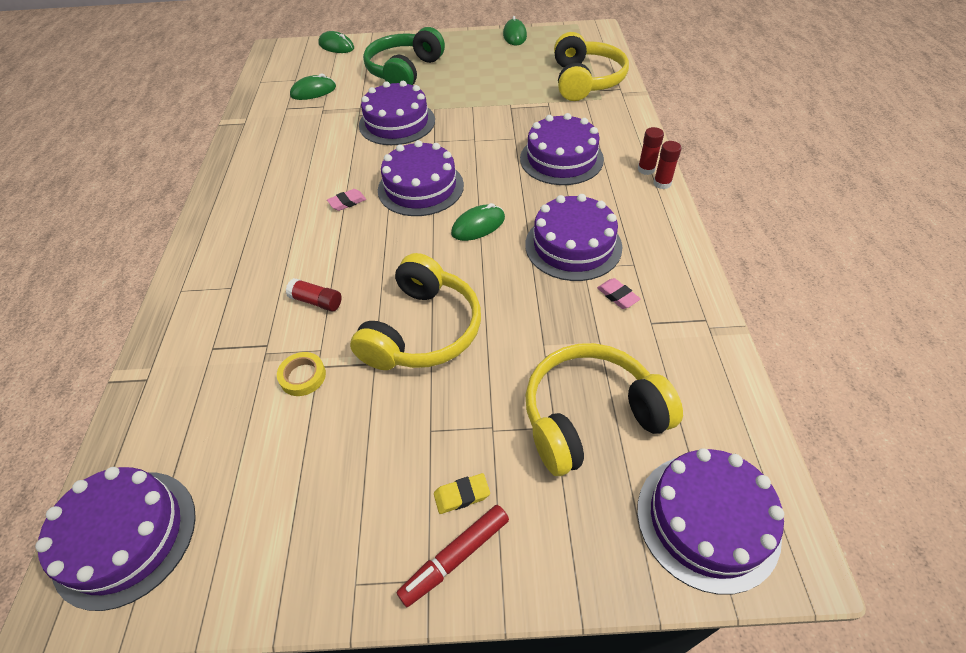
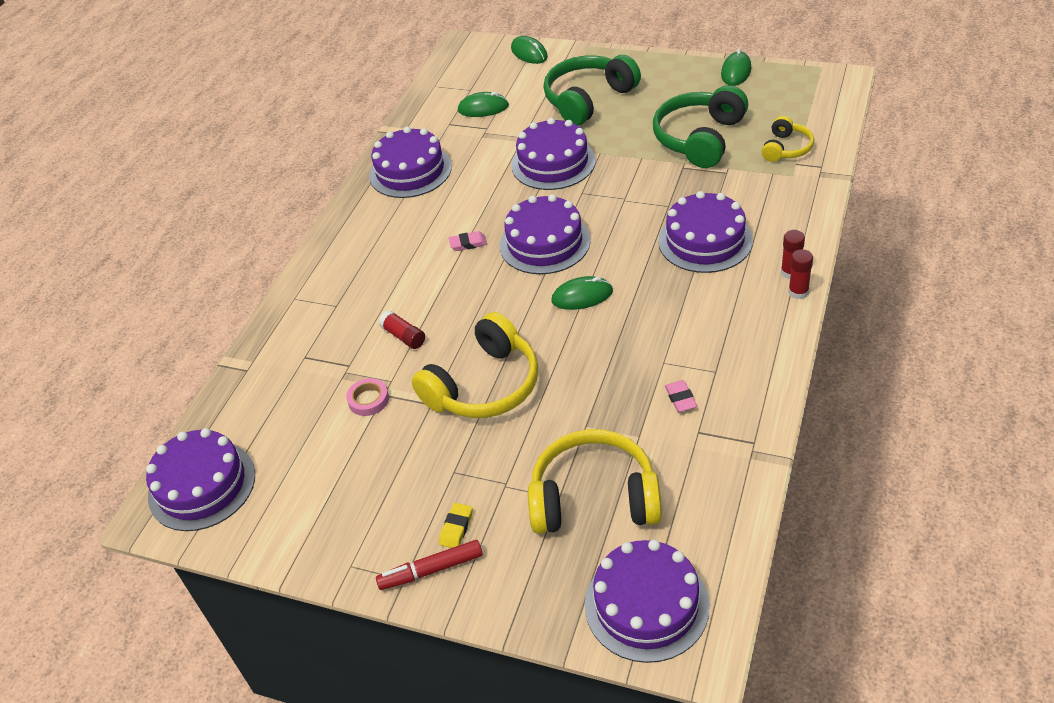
camera: 25 degrees right, 5 degrees down
(303, 376) = (368, 400): yellow tape -> pink tape
(462, 495) = (456, 528): yellow eraser -> yellow eraser turned 75 degrees counterclockwise
(512, 85) = (699, 138): none -> green headphones
(573, 245) = (665, 338): purple cake -> purple cake (410, 171)
(585, 81) = (786, 148): yellow headphones -> yellow headphones, size x0.54

